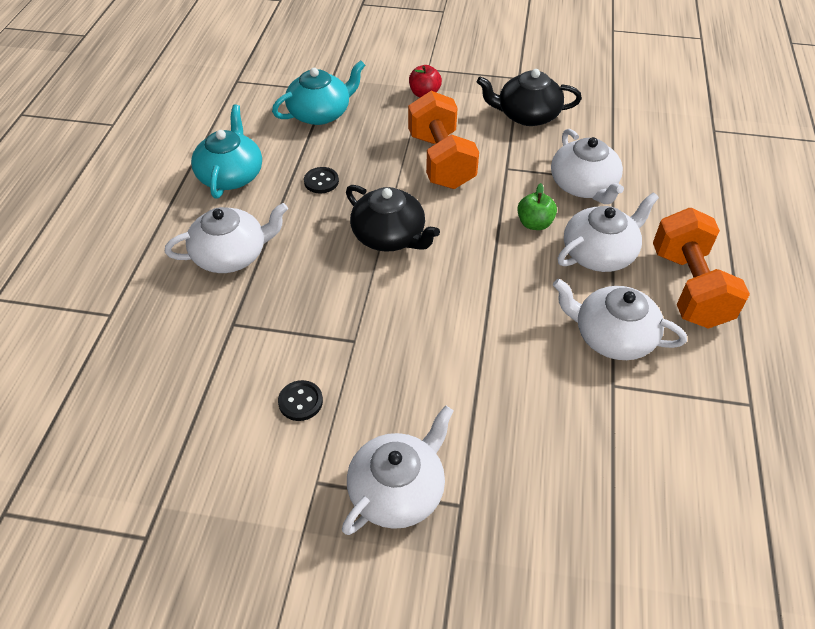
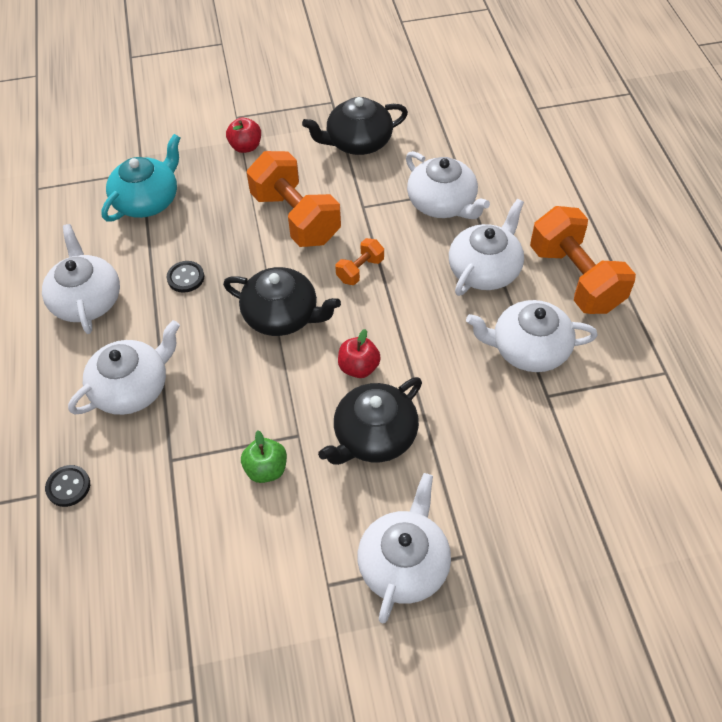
camera: 20 degrees left, 5 degrees up
(231, 175) = (87, 300): turquoise teapot -> white teapot
(300, 401) = (276, 514): black button -> black button (68, 486)
(424, 365) = (374, 436): none -> black teapot
(438, 301) = (359, 367): none -> red apple
(479, 219) = (360, 270): none -> orange dumbbell
(534, 223) = (414, 258): green apple -> green apple (266, 469)

